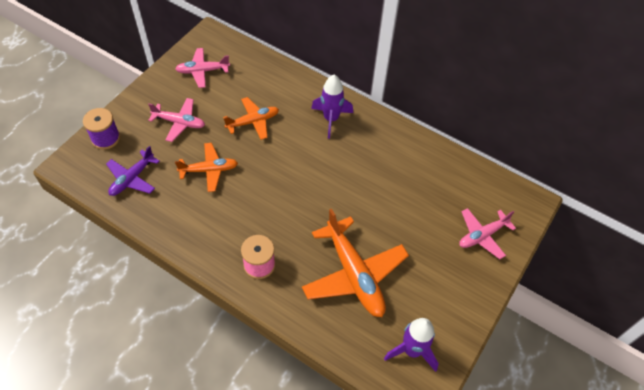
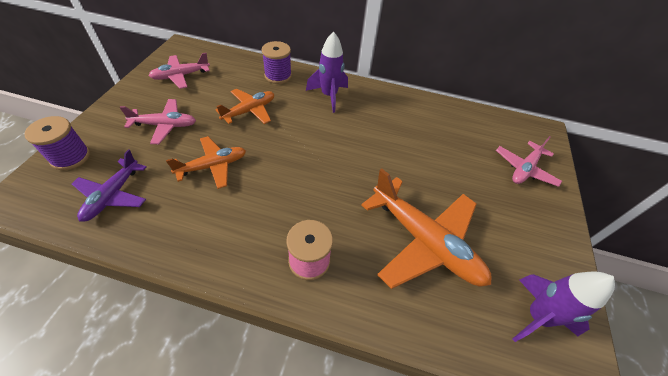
camera: 20 degrees left, 5 degrees down
(290, 86) = (278, 76): none -> purple spool

